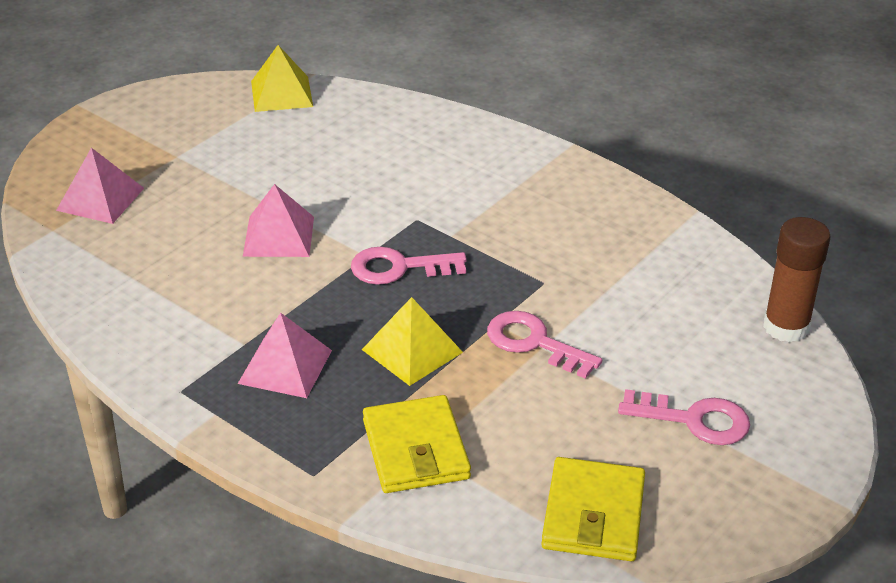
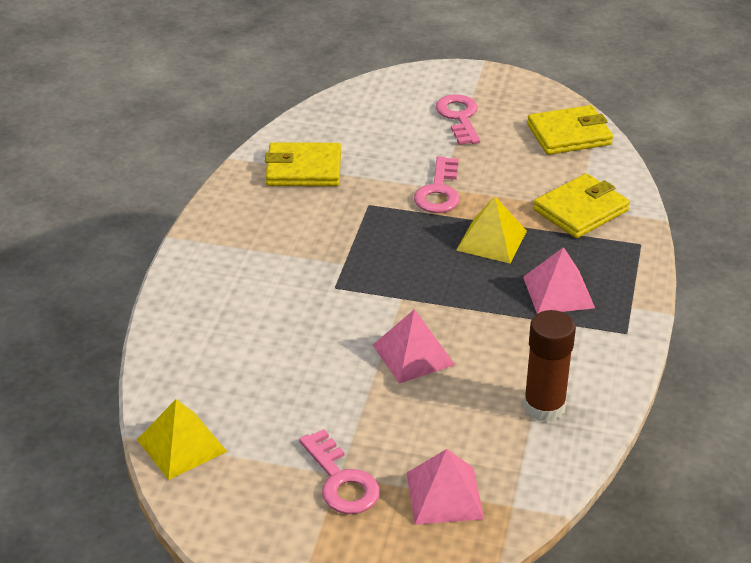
camera: 115 degrees left, 0 degrees up
(399, 268) = (404, 275): pink key -> pink key (341, 480)
(643, 255) = (303, 169): none -> yellow wallet
(786, 327) = (341, 101): brown glue stick -> brown glue stick (544, 407)

